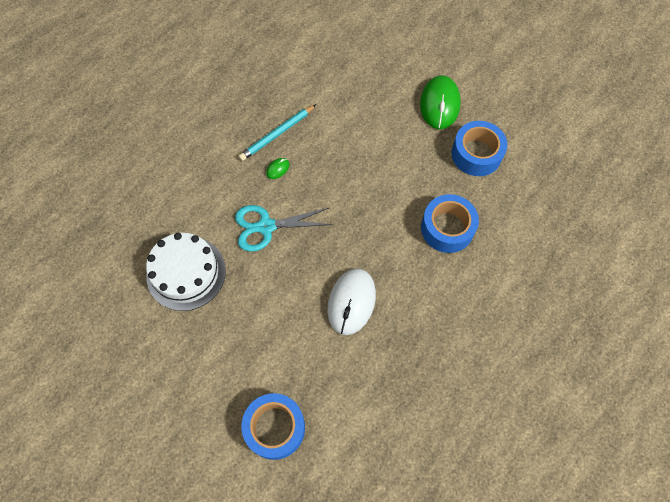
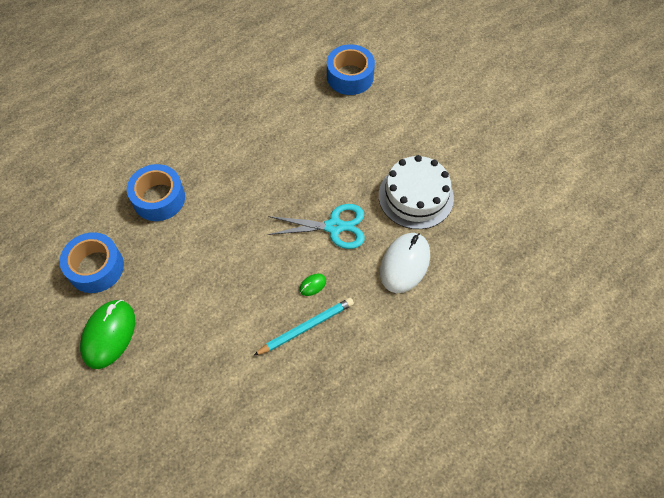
camera: 170 degrees left, 5 degrees down
(351, 302) = (268, 150): white mouse -> white mouse (405, 264)

